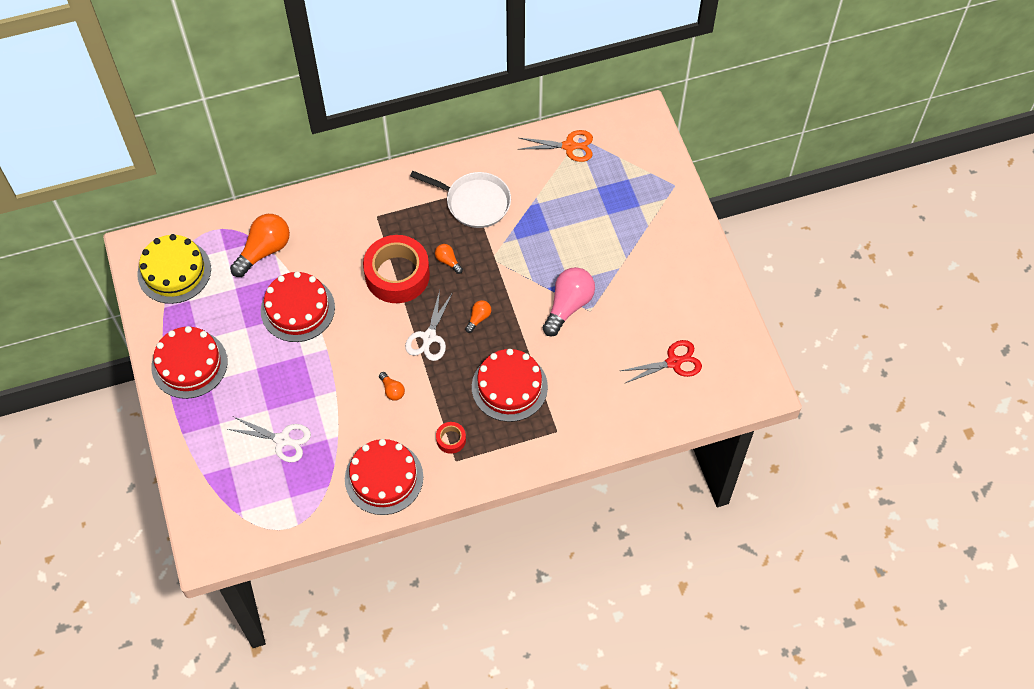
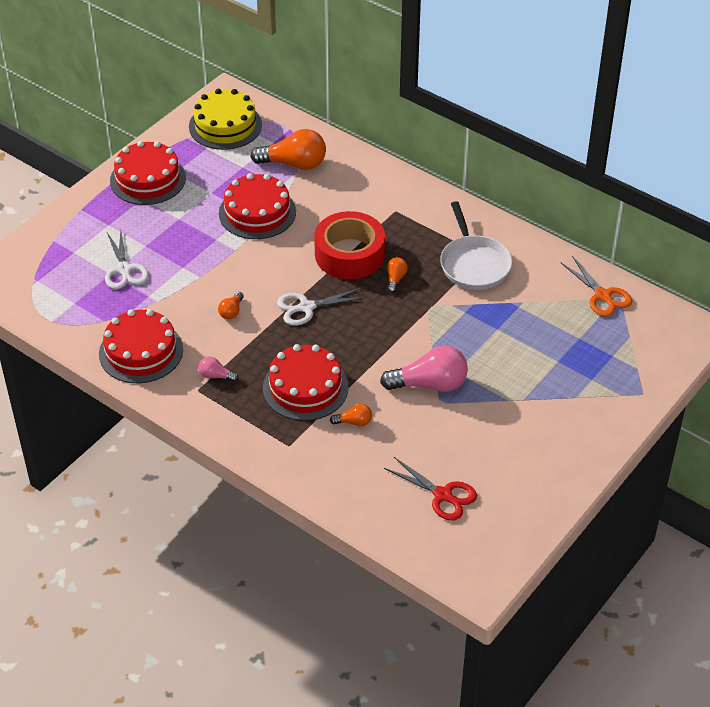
camera: 55 degrees right, 15 degrees down
(451, 439) = (216, 376): red tape -> pink light bulb
(478, 318) = (356, 330): orange light bulb -> orange light bulb (354, 422)

